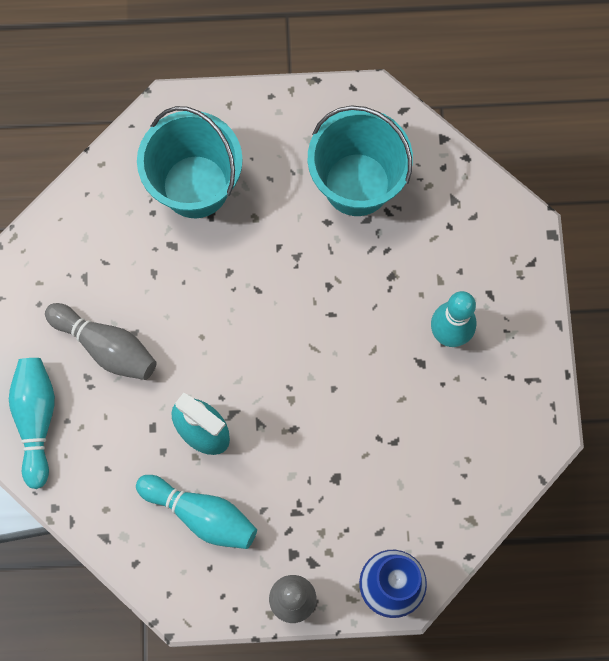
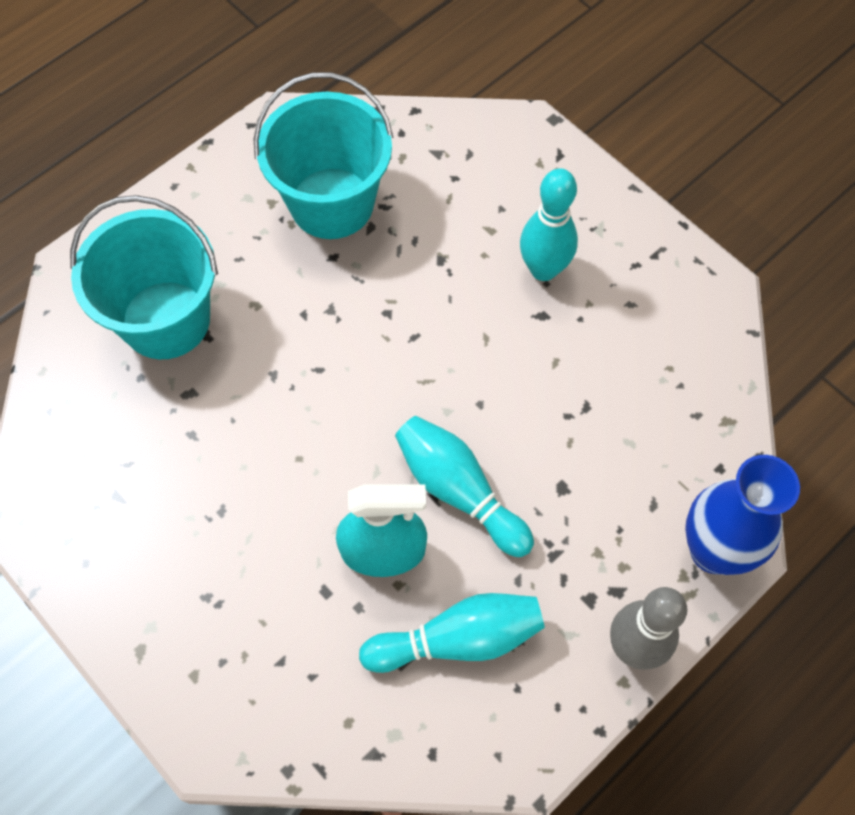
camera: 40 degrees left, 10 degrees down
(36, 420) = (185, 690): turquoise bowling pin -> turquoise bowling pin (459, 491)
(106, 347) = (202, 548): grey bowling pin -> none

